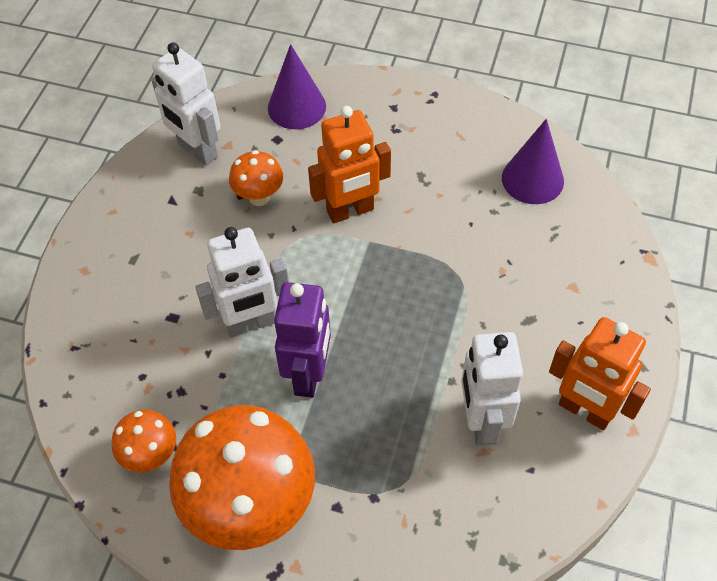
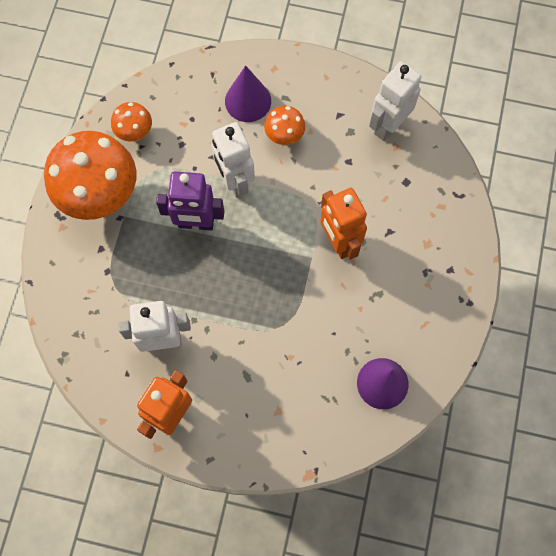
camera: 85 degrees right, 15 degrees up
(259, 197) = (347, 175): orange mushroom -> orange mushroom (284, 137)
(296, 107) = (442, 193): purple cone -> purple cone (248, 101)

